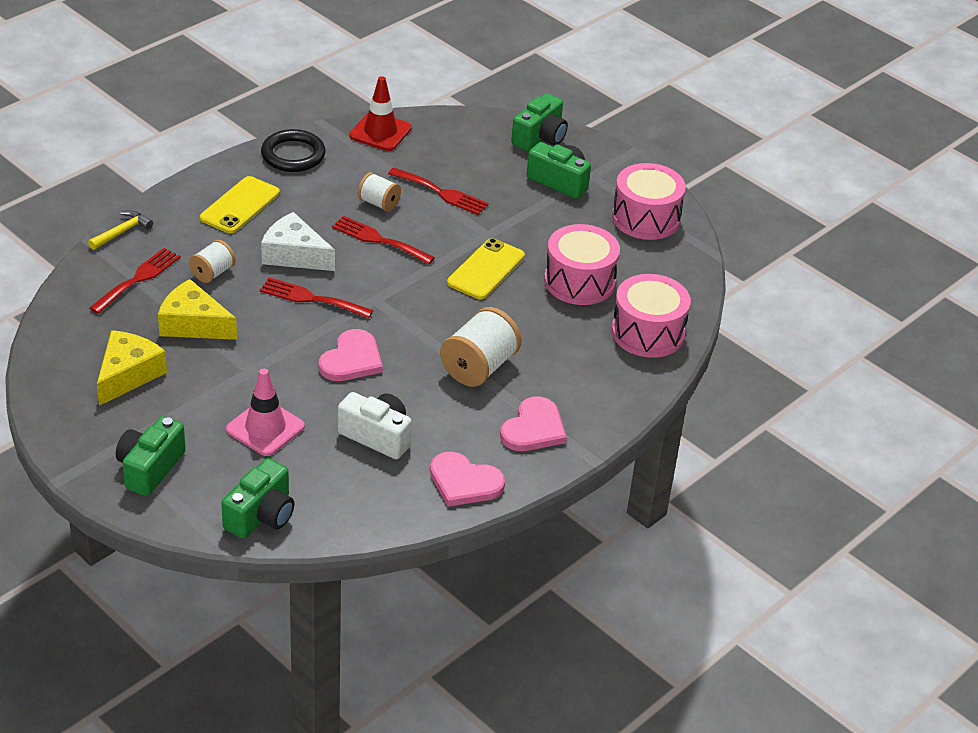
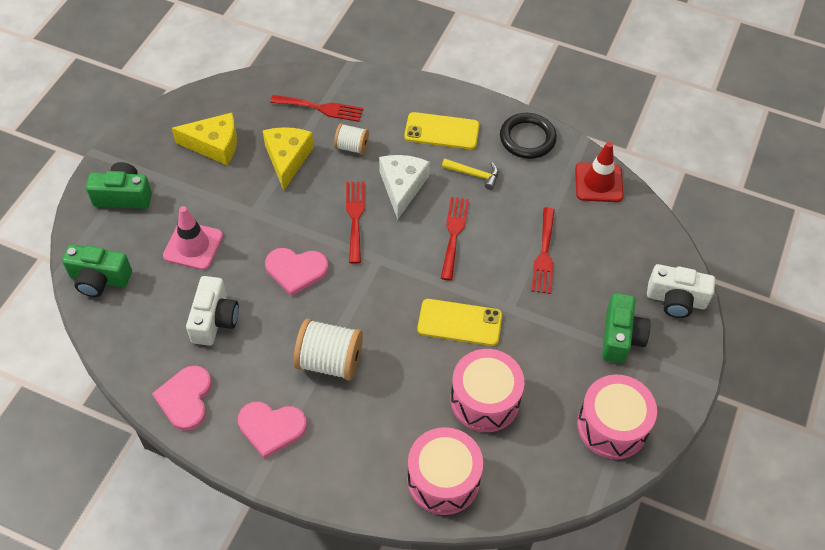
camera: 70 degrees right, 15 degrees up
(122, 232) = (368, 78): yellow hammer -> yellow hammer (474, 174)
(379, 203) = (501, 216): white spool -> none
(540, 137) = (676, 300): green camera -> white camera

